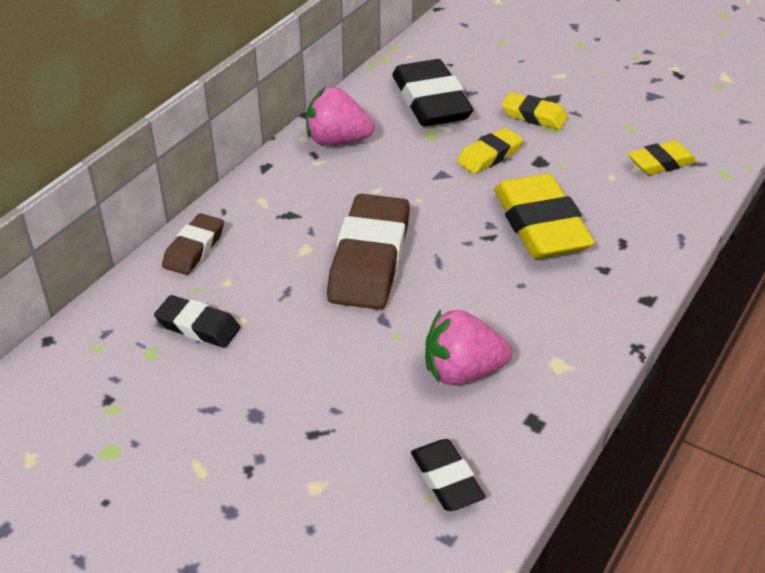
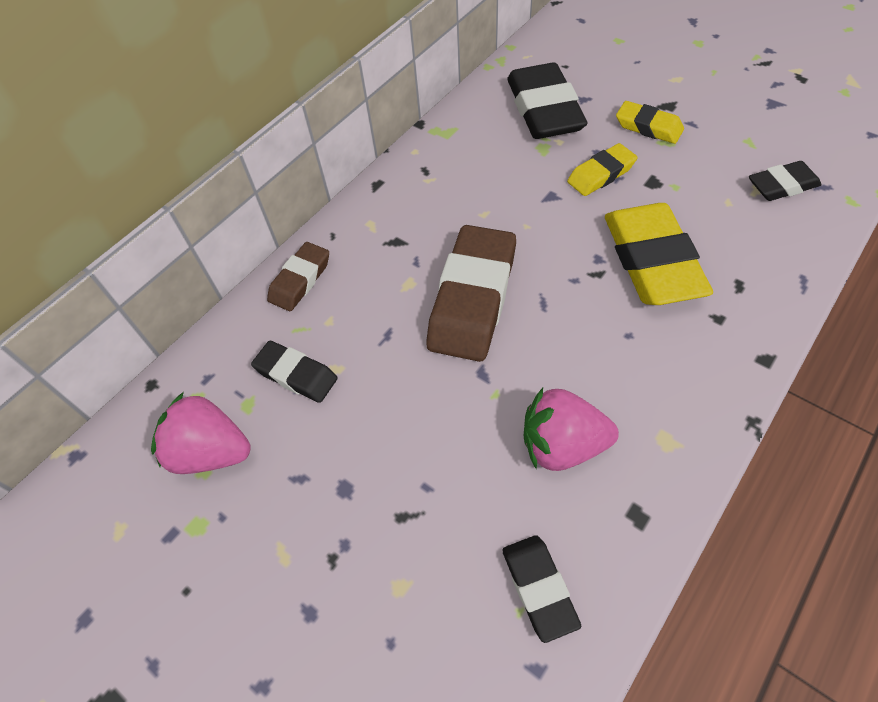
camera: 10 degrees right, 15 degrees up
(337, 140) = (448, 154): pink strawberry -> pink strawberry (211, 451)
(661, 163) = (782, 186): yellow eraser -> black eraser

